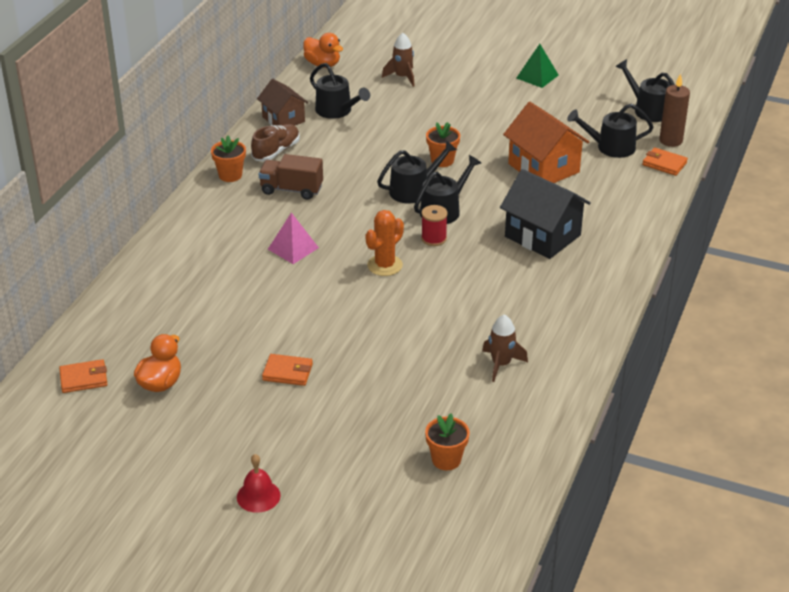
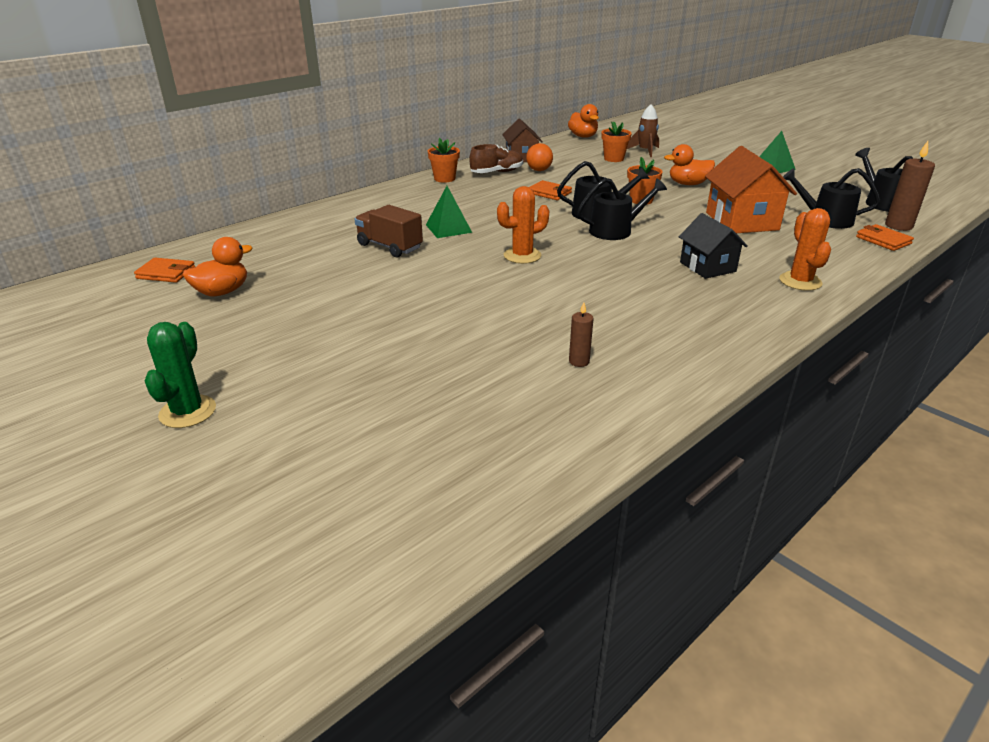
camera: 25 degrees right, 5 degrees down
(258, 496) = (187, 412): red bell -> green cactus
(287, 372) = (344, 312): orange wallet -> orange wallet (549, 193)
(291, 190) = (486, 194): brown truck -> brown truck (389, 247)
(293, 248) = (448, 228): pink pyramid -> green pyramid
(316, 137) = (539, 170): none -> orange ball
(337, 111) = (571, 160): black watering can -> none
(434, 238) = (588, 247): red spool -> none
(446, 460) = (430, 440): orange flower pot -> orange flower pot (613, 159)
(471, 124) = (688, 184): none -> orange duck
(501, 364) = (579, 361): brown rocket -> brown candle
(542, 236) = (707, 267): black house -> black house, size x0.64
(619, 233) = (800, 281): none -> orange cactus

